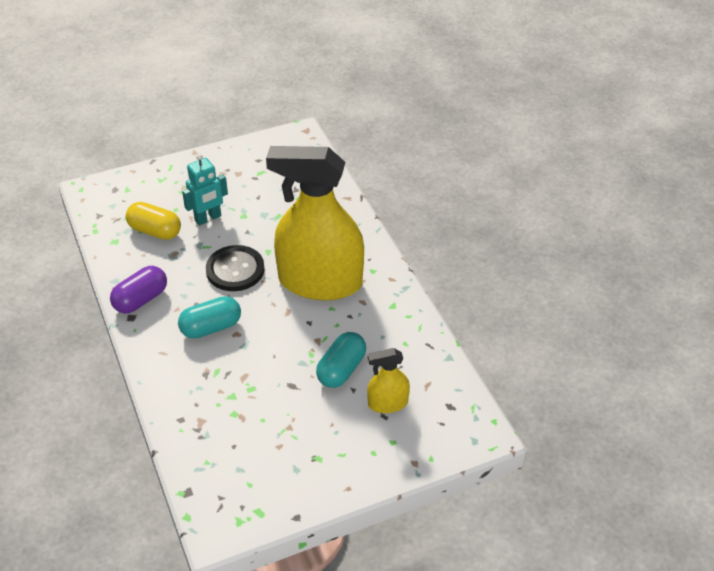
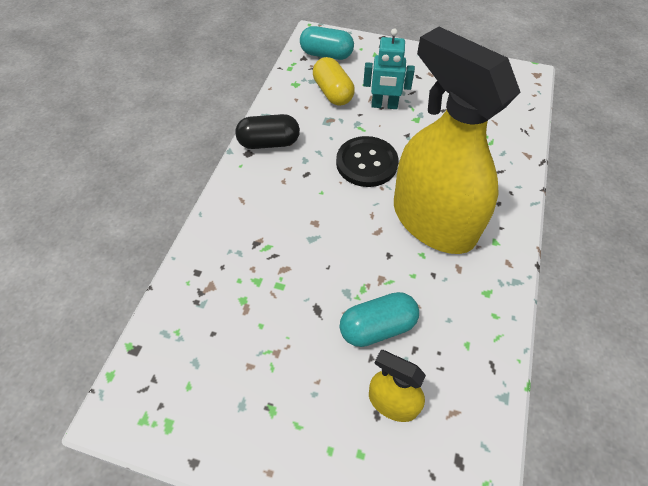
camera: 40 degrees right, 10 degrees up
(141, 300) = (269, 143): purple capsule -> black capsule
(211, 327) = (299, 203): turquoise capsule -> turquoise capsule (326, 54)

